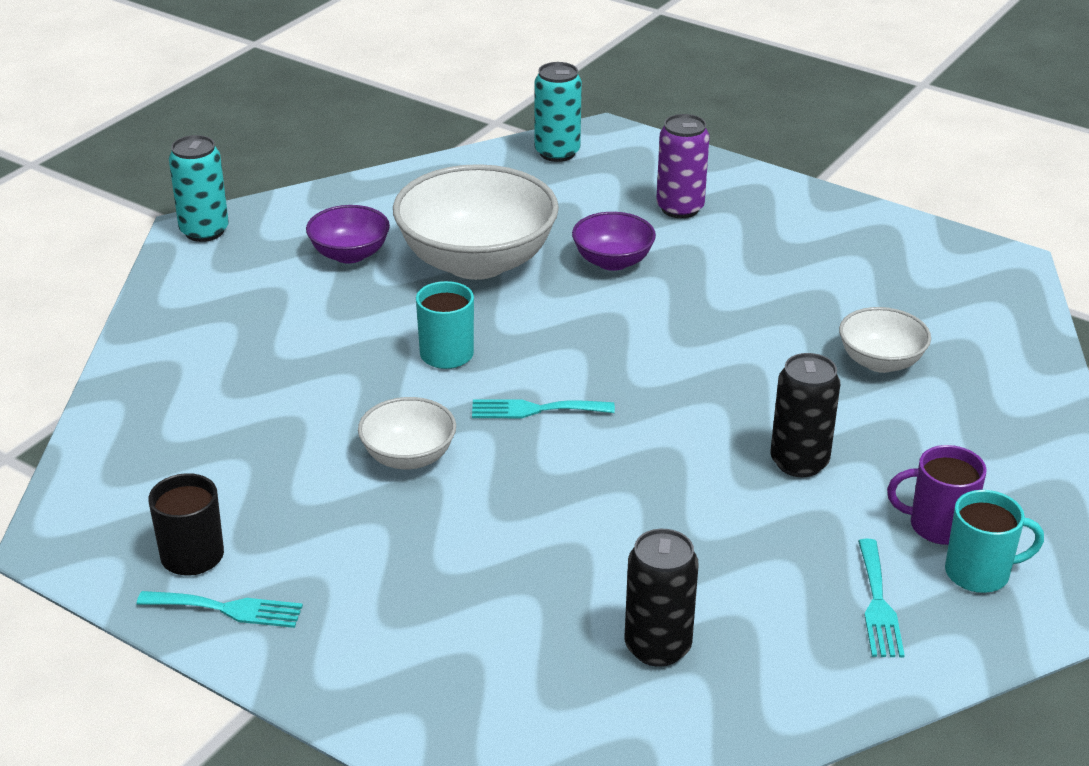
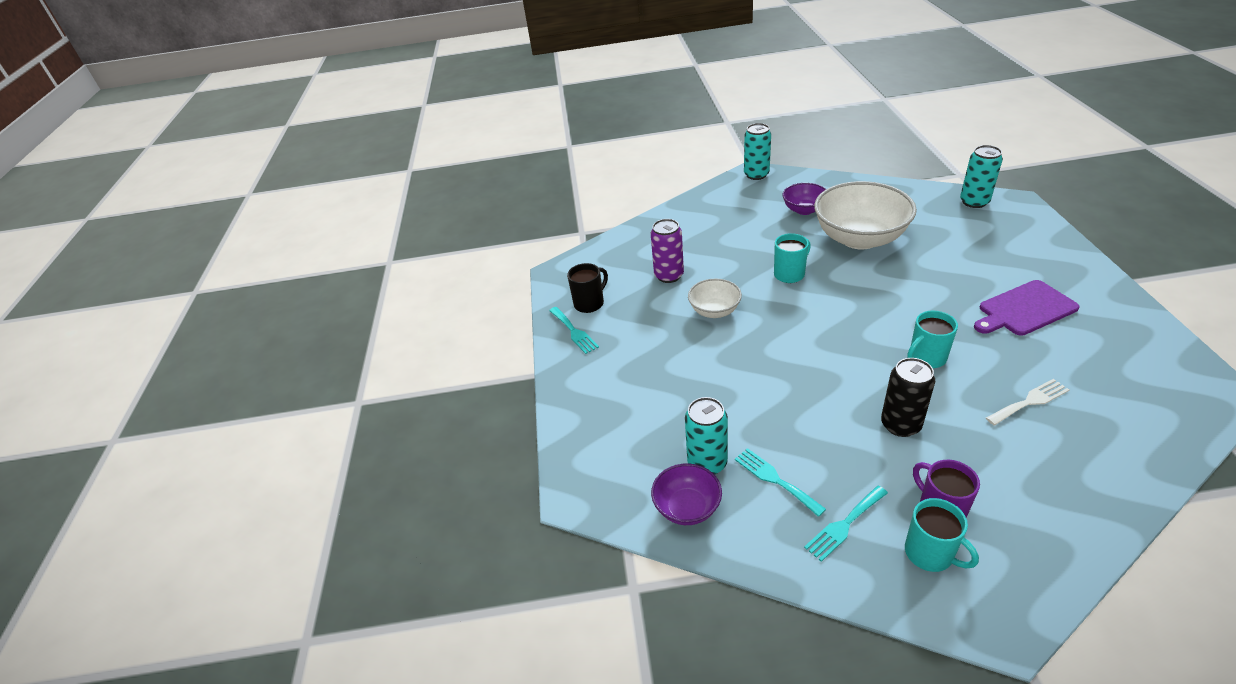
camera: 55 degrees right, 5 degrees up
(535, 409) = (796, 321): turquoise fork -> turquoise fork (775, 479)
(612, 261) = (932, 269): purple bowl -> purple bowl (687, 508)
(657, 647) = (707, 463): black can -> turquoise can
(680, 208) = (1010, 258): purple can -> purple can (669, 275)
(733, 372) = (926, 358): none -> turquoise mug
(761, 262) = (1024, 309): none -> purple cutting board
(880, 362) = (1030, 401): white bowl -> white fork

